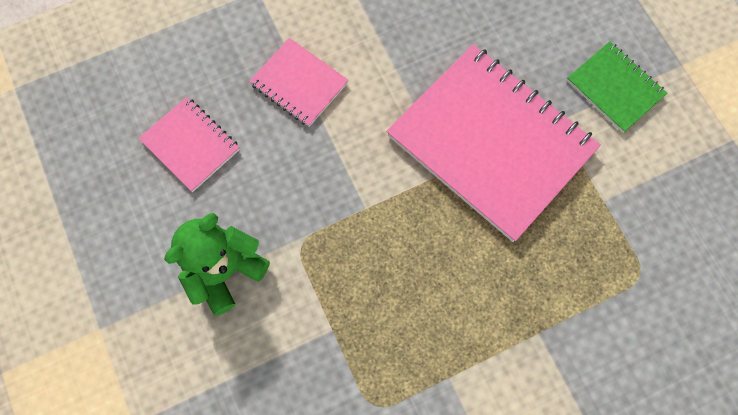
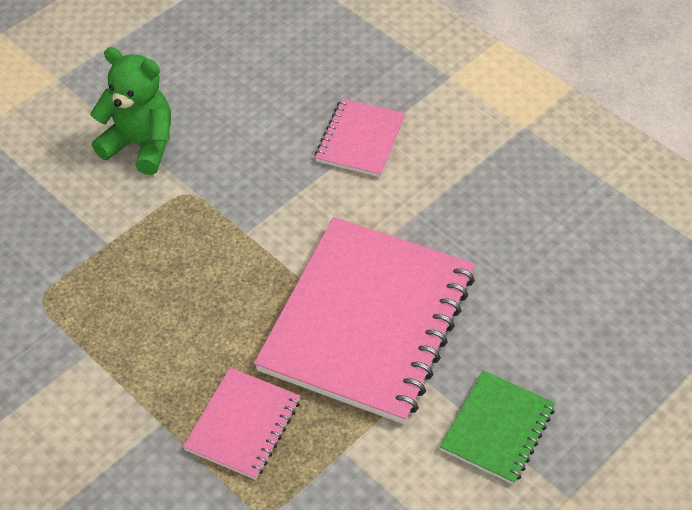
camera: 70 degrees right, 20 degrees down
(191, 145) = (257, 81): pink notebook -> pink notebook (243, 425)

